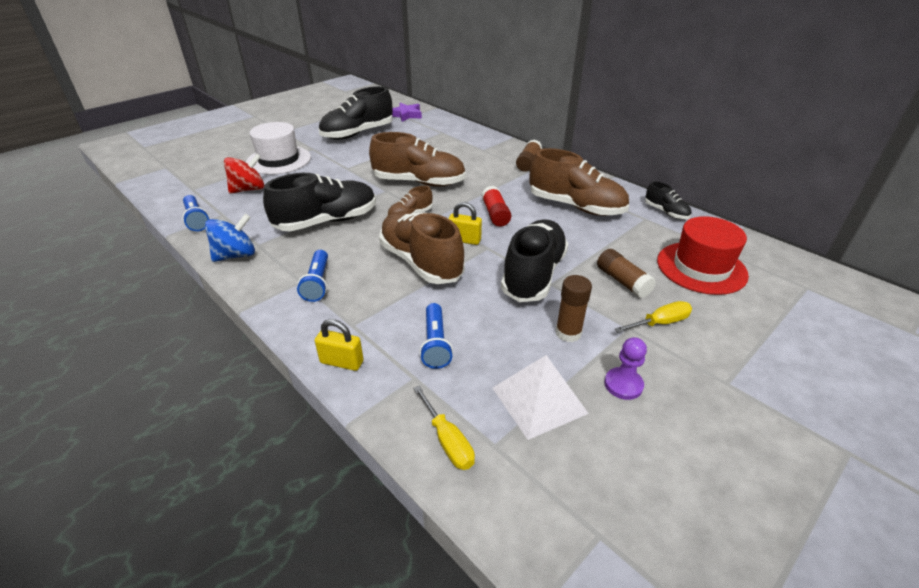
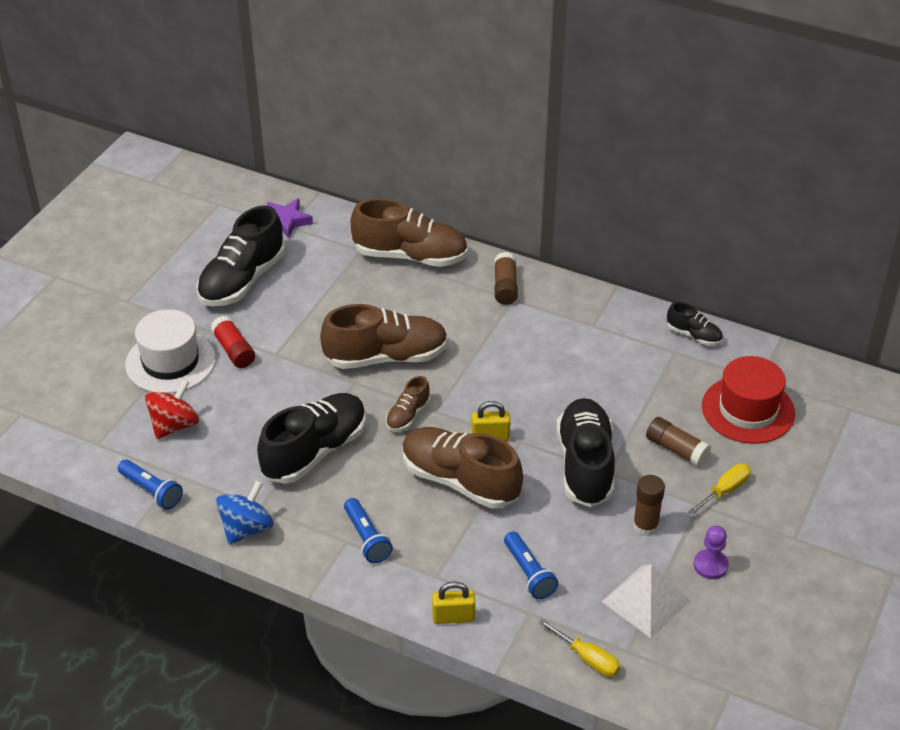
camera: 20 degrees left, 5 degrees up
(495, 214) = (505, 388): red glue stick -> red glue stick (233, 350)
(576, 206) = (592, 351): brown shoe -> brown shoe (410, 256)

